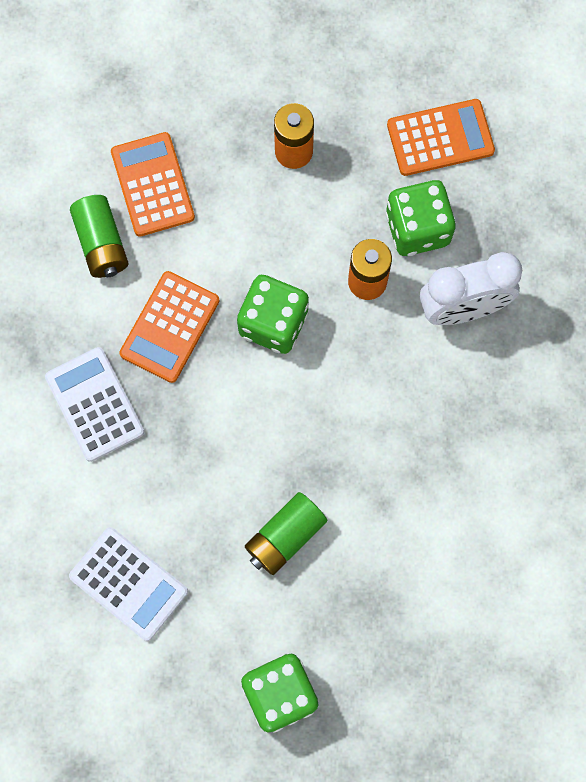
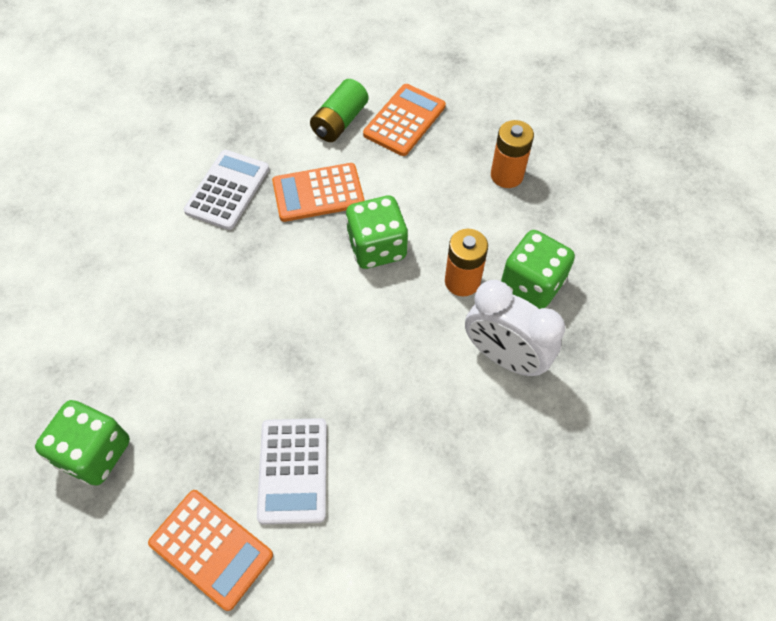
camera: 50 degrees right, 15 degrees down
(128, 583) = (112, 295): white calculator -> white calculator (293, 470)
(285, 537) = (224, 367): green battery -> none
(440, 138) = (610, 250): orange calculator -> orange calculator (211, 549)

